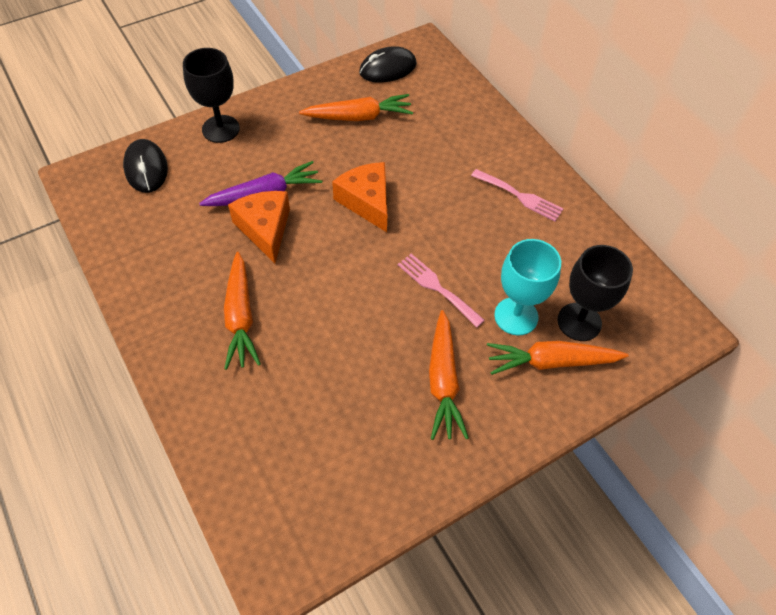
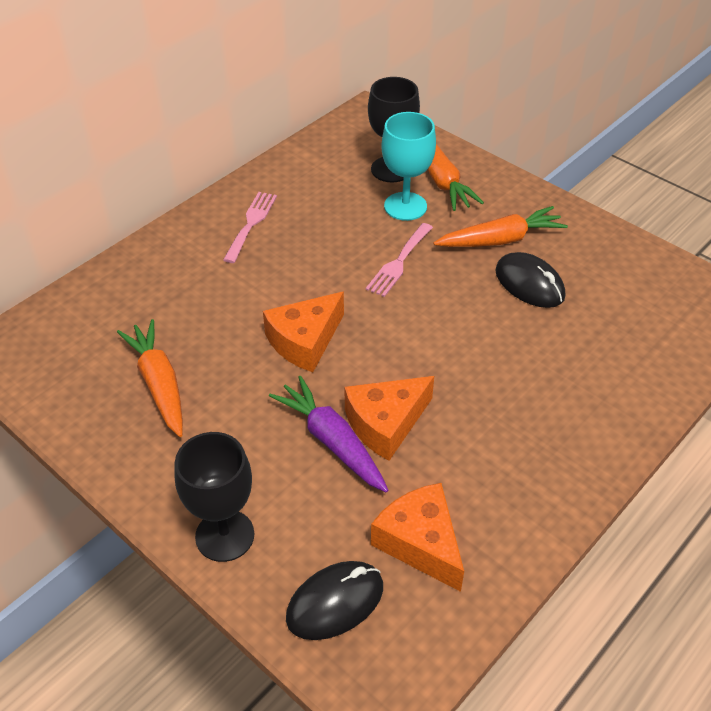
camera: 105 degrees left, 10 degrees down
(160, 220) = (420, 543): none -> orange cheese
(240, 317) = (516, 406): orange carrot -> none
(387, 68) = (52, 376): black mouse -> black mouse (529, 284)

